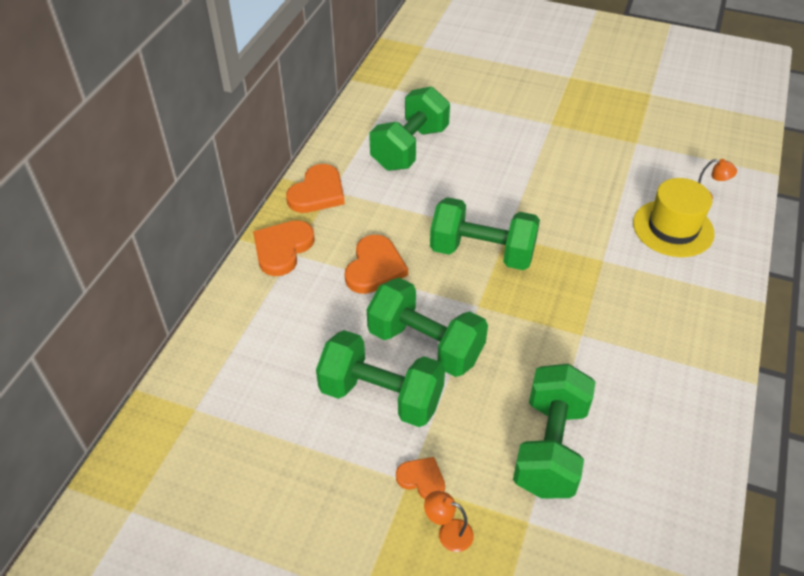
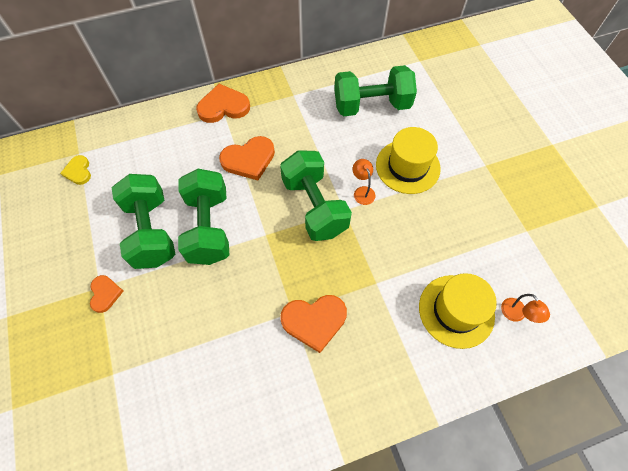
camera: 50 degrees right, 15 degrees up
(223, 422) = (78, 171): none -> yellow heart
(317, 193) = (284, 90): orange heart -> orange heart (314, 321)
(448, 532) = (76, 333): orange lamp -> orange lamp (362, 191)
(503, 168) = (407, 166): none -> yellow hat
(550, 447) = (179, 351): green dumbbell -> none

